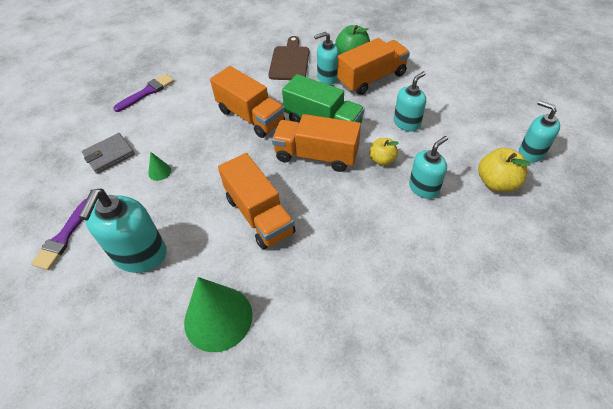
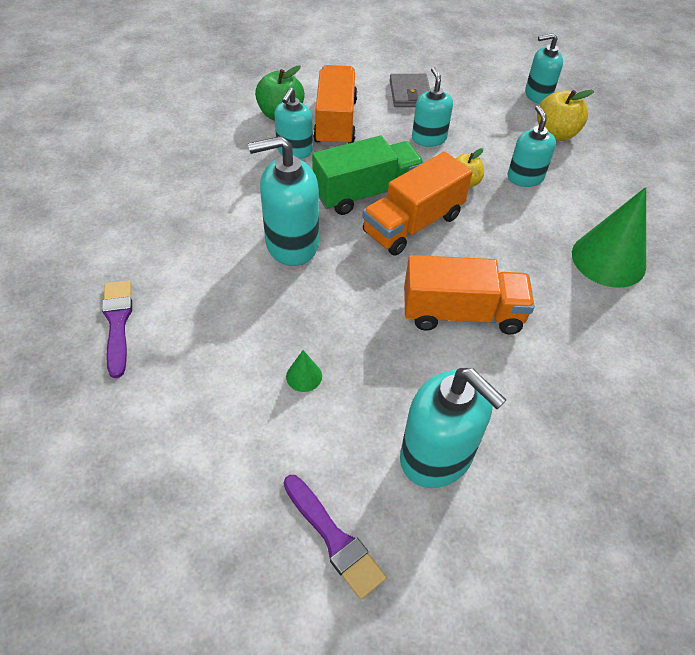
camera: 60 degrees left, 0 degrees up
(109, 155) = (212, 421): grey wallet -> grey wallet (410, 94)
(218, 318) = (582, 416): green cone -> green cone (608, 259)
(250, 117) = (291, 244): orange truck -> turquoise soap dispenser
(290, 61) = (227, 162): brown cutting board -> none

